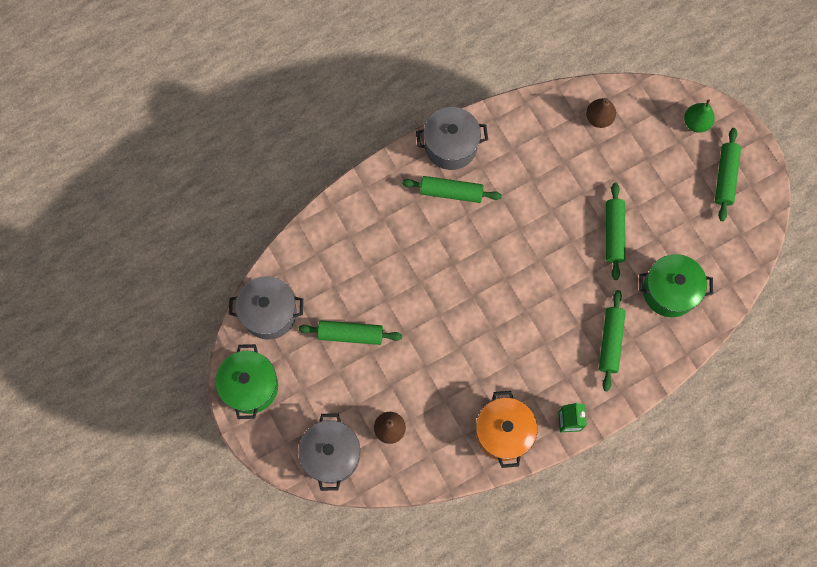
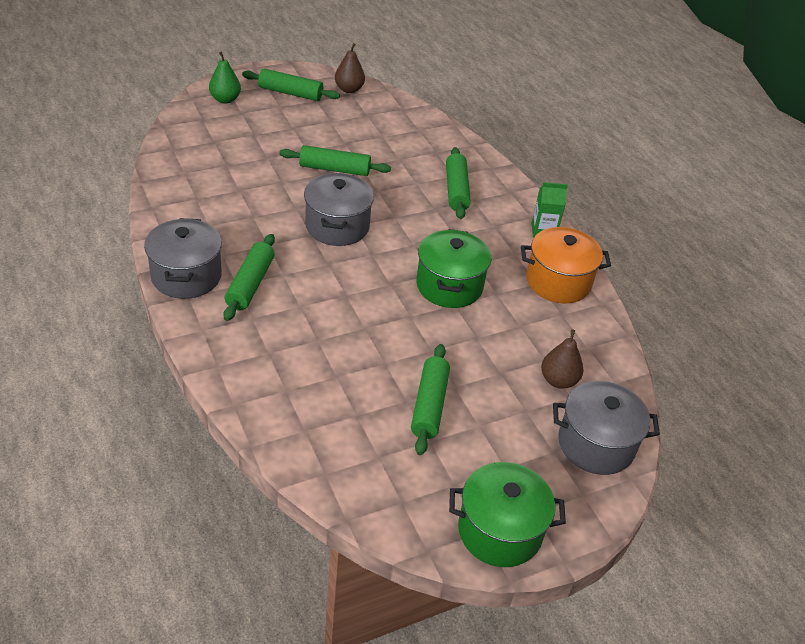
camera: 90 degrees left, 30 degrees down
(269, 313) = (388, 496): grey pot -> grey pot (337, 226)
(599, 118) = (195, 158): brown pear -> brown pear (349, 89)
(610, 342) = (456, 190): green rolling pin -> green rolling pin turned 75 degrees clockwise
(669, 291) = (405, 144): green pot -> green pot (449, 286)

